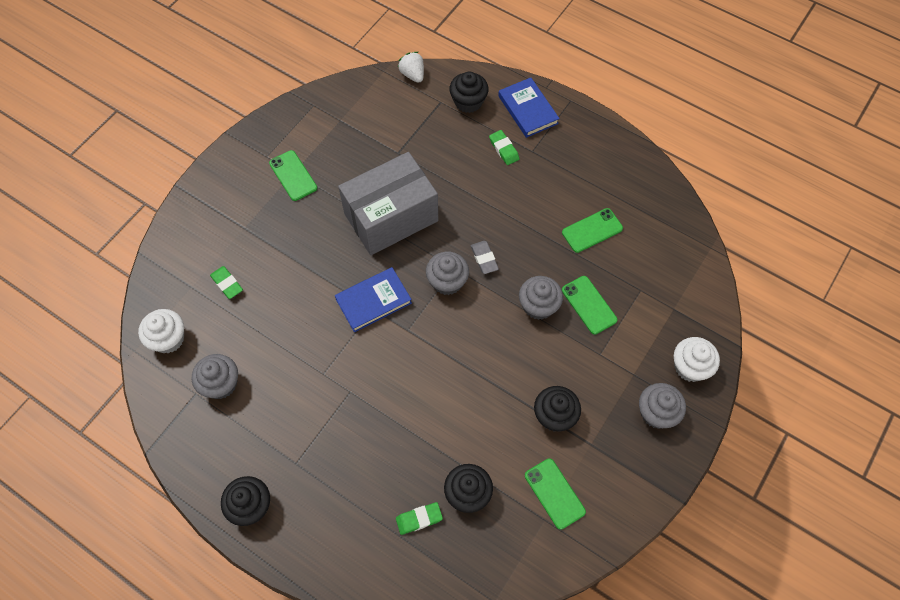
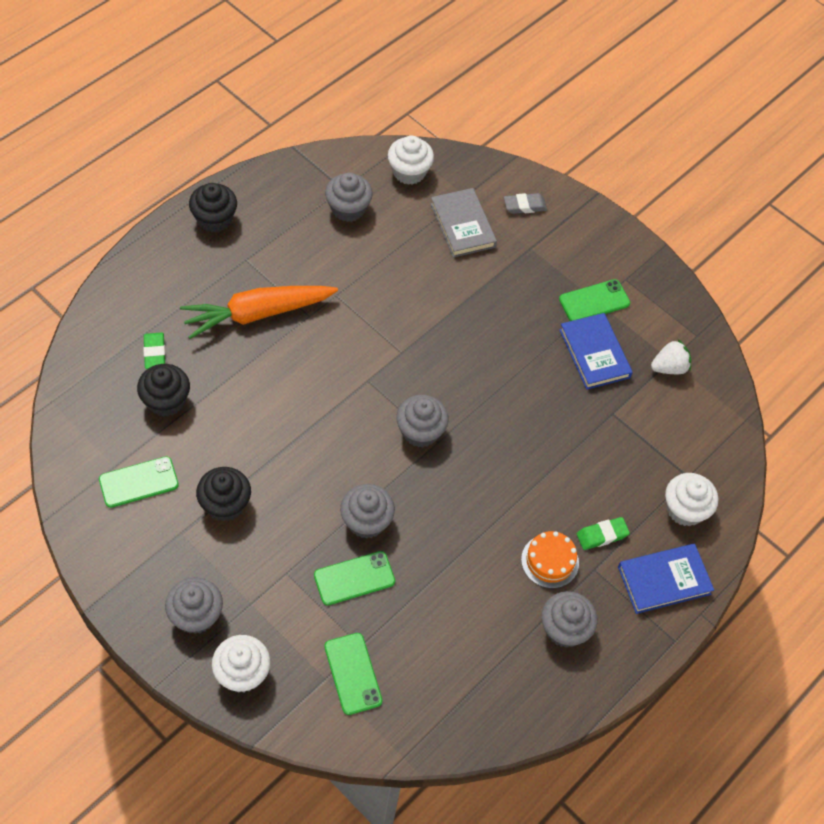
camera: 95 degrees right, 5 degrees down
(227, 284) = (462, 225): green eraser -> grey book
(356, 437) = (257, 314): none -> orange carrot
(373, 301) = (411, 354): blue book -> blue book (594, 353)
(391, 217) = (519, 390): grey box -> none
(412, 74) = (737, 452): white strawberry -> white strawberry (669, 367)
(468, 102) = (685, 509): black cupcake -> white cupcake
(484, 259) = (443, 476): grey eraser -> grey eraser (524, 206)
(534, 179) = (550, 561): none -> orange cake
(583, 164) = (564, 629): none -> grey cupcake
(592, 230) = (459, 611): green phone -> green phone (353, 673)

